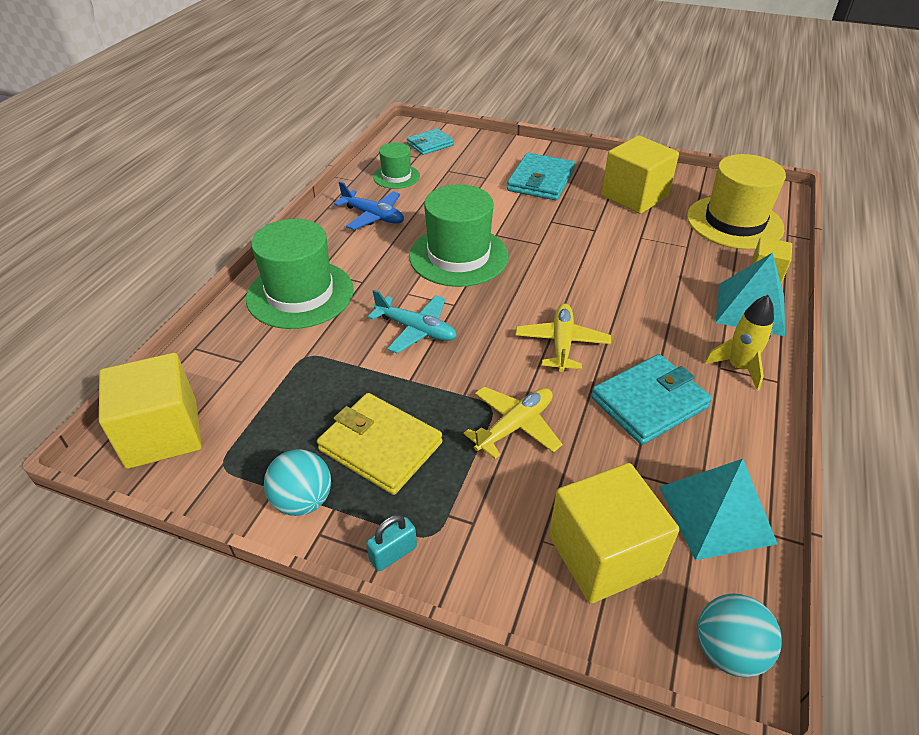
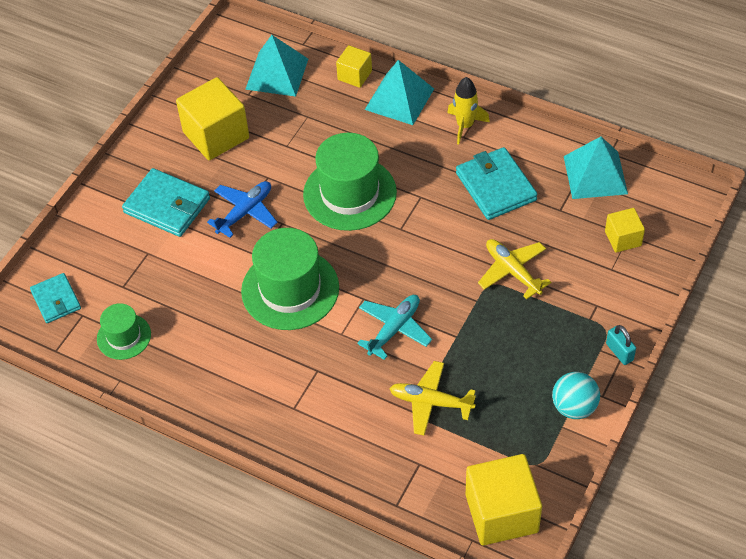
camera: 80 degrees left, 10 degrees up
(300, 294) = (328, 422): green hat -> green hat (350, 193)
(373, 216) = (203, 360): blue plane -> blue plane (245, 212)
(380, 446) = (526, 358): yellow wallet -> none
(561, 343) = (425, 228): yellow plane -> yellow plane (430, 402)
(603, 554) = (623, 238): yellow cube -> yellow cube, size x0.54
(727, 651) = (685, 194): turquoise ball -> none
(734, 222) = (277, 74): yellow hat -> turquoise pyramid

